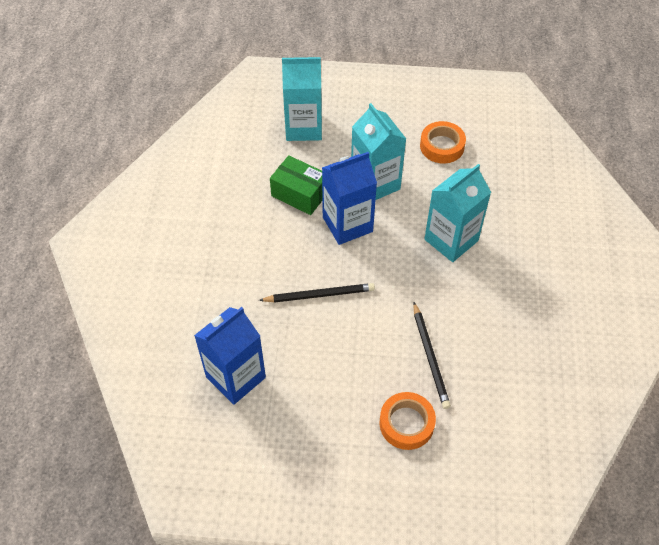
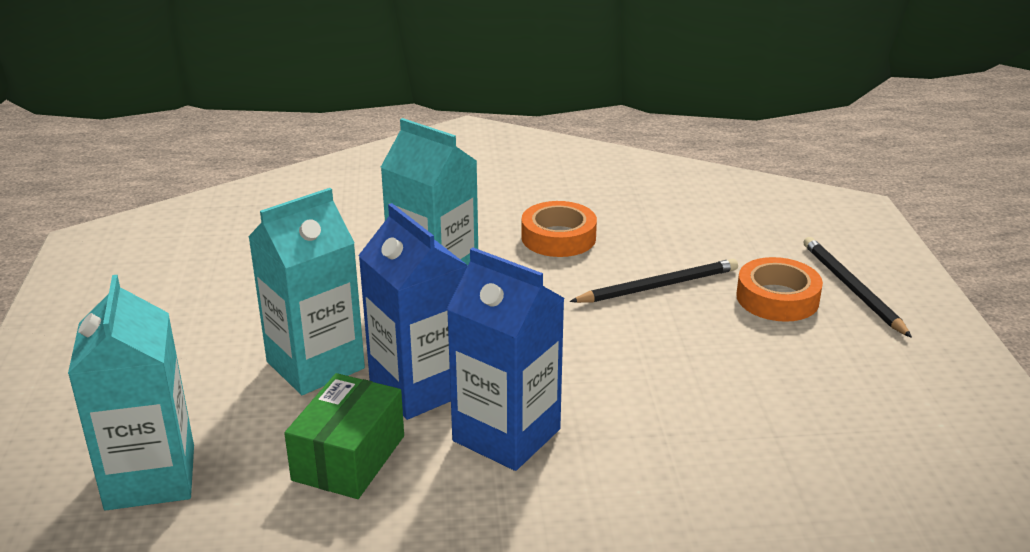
camera: 100 degrees left, 25 degrees down
(236, 377) = (805, 481): blue carton -> blue carton (506, 435)
(319, 295) = (588, 403): black pencil -> black pencil (852, 289)
(442, 146) = (223, 300): orange tape -> orange tape (558, 237)

